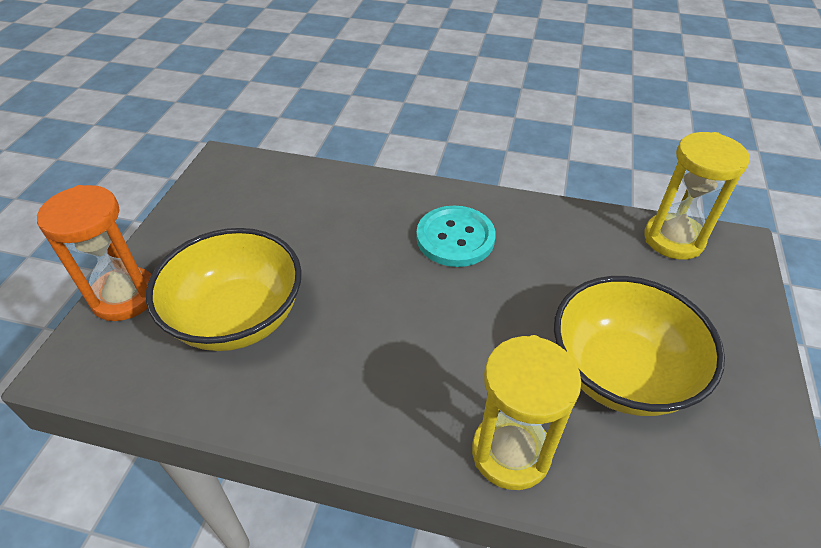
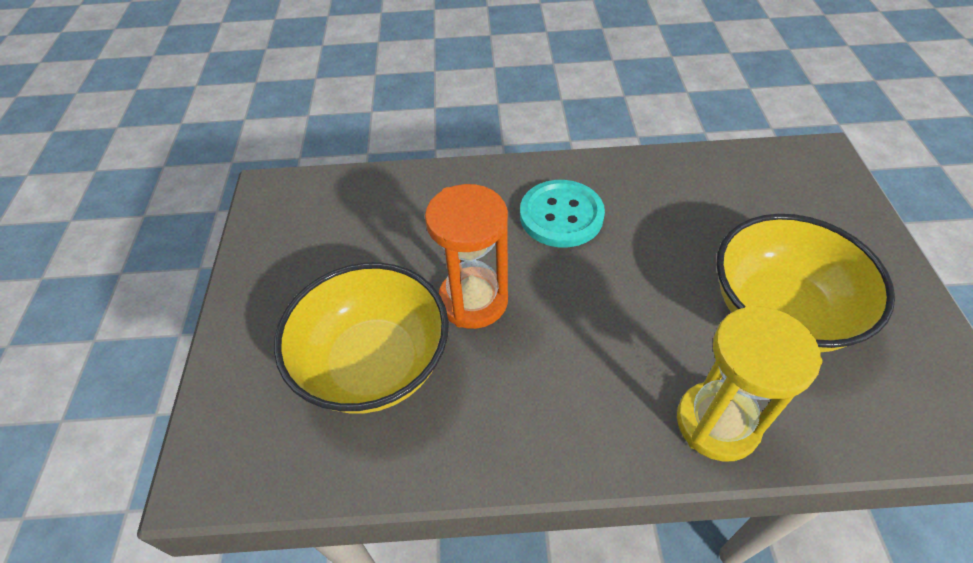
camera: 15 degrees left, 5 degrees up
(125, 297) = (233, 376): orange hourglass -> orange hourglass (473, 300)
(673, 239) = (766, 164): yellow hourglass -> none

